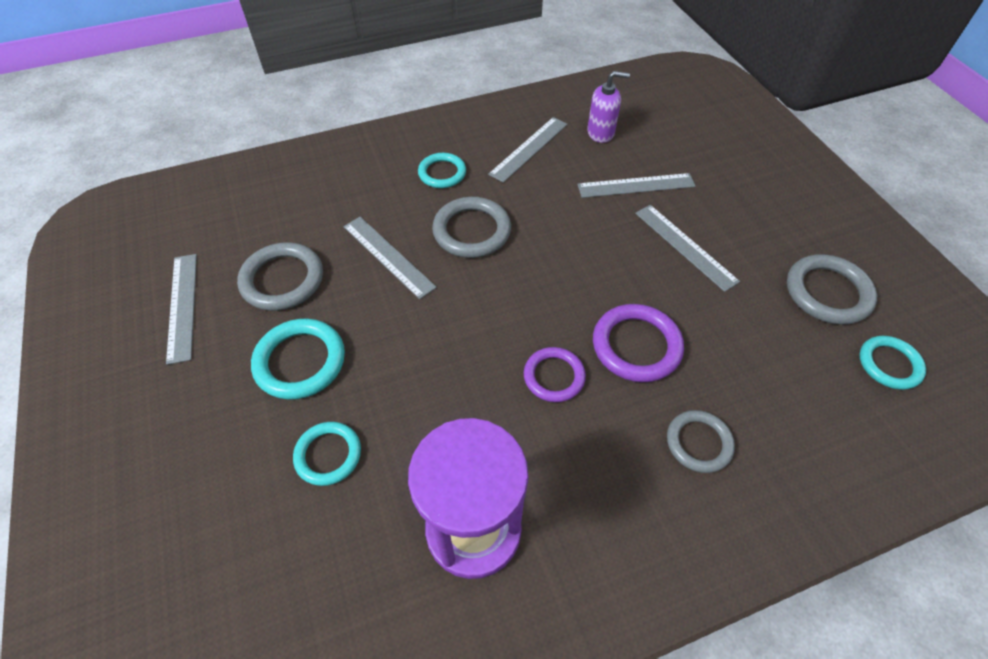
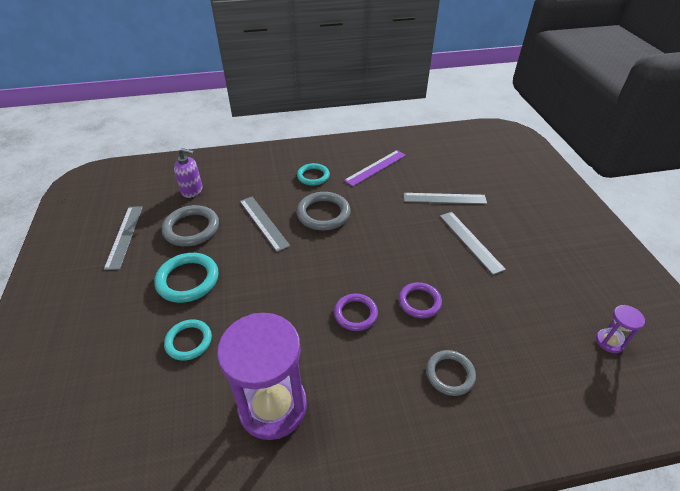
camera: 10 degrees right, 10 degrees down
(529, 149) = (375, 167): grey ruler -> purple ruler
(601, 133) = (427, 163): purple soap dispenser -> purple soap dispenser (192, 190)
(636, 346) = (419, 302): purple ring -> purple ring, size x0.66
(827, 292) = (571, 285): grey ring -> none
(889, 364) = (609, 341): turquoise ring -> purple hourglass

